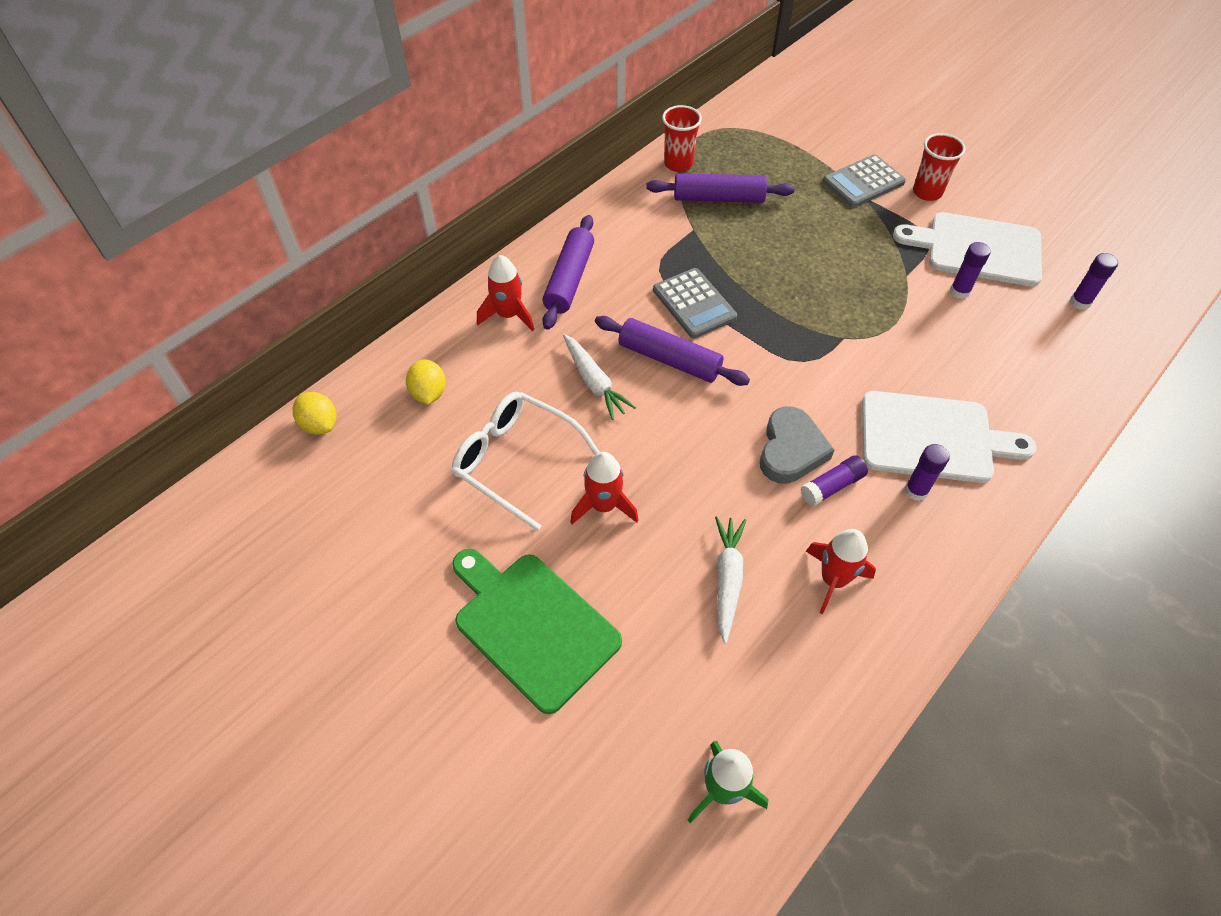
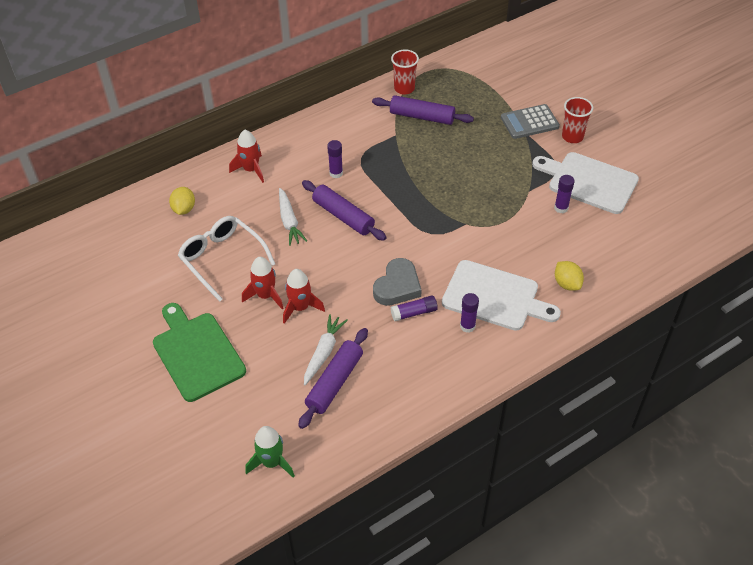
camera: 15 degrees right, 5 degrees down
(320, 424) = (112, 215): yellow lemon -> yellow lemon (567, 284)
(569, 279) = (299, 154): purple rolling pin -> purple rolling pin (335, 382)
(694, 304) = (374, 184): grey calculator -> none
(833, 580) = (389, 366): red rocket -> red rocket (300, 307)
(1080, 302) = (643, 230): purple glue stick -> purple glue stick (336, 173)

